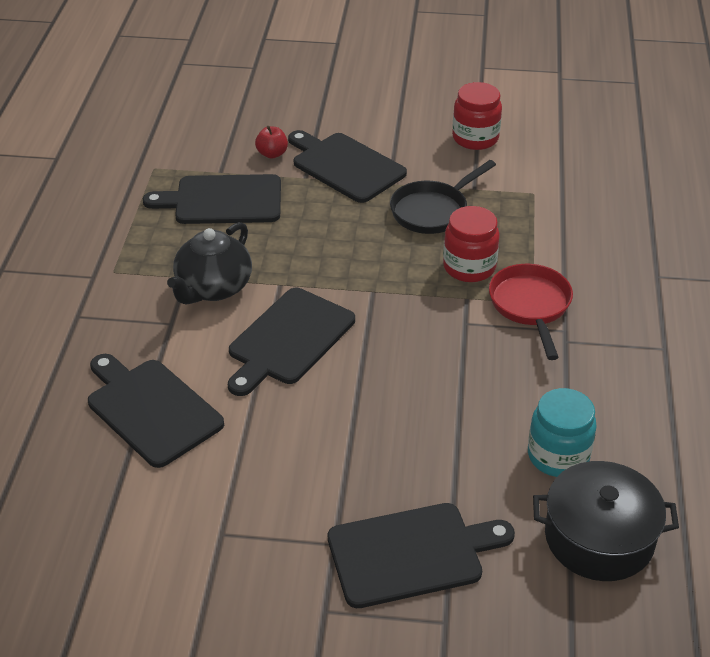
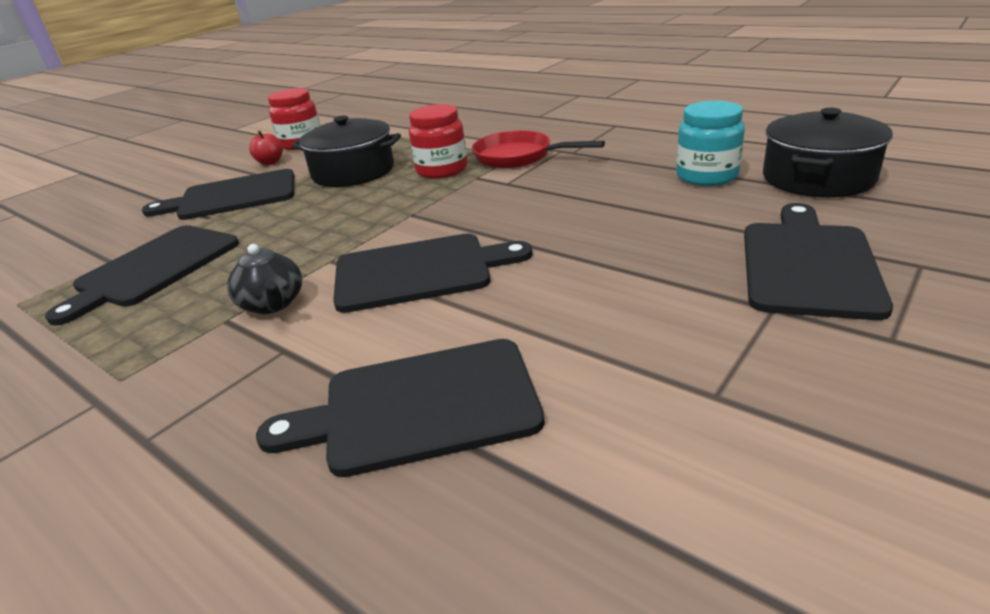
camera: 55 degrees left, 10 degrees down
(213, 288) = (273, 304): black teapot -> black teapot, size x0.66
(272, 154) = (146, 227): red apple -> red apple (270, 162)
(289, 339) = (419, 272): black cutting board -> black cutting board turned 75 degrees counterclockwise
(433, 211) = (353, 172): black pan -> black pot

